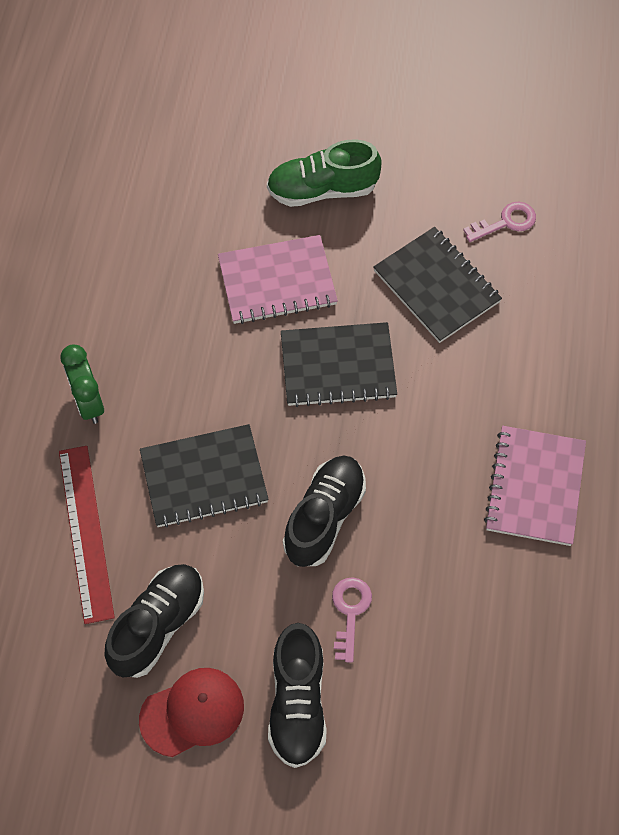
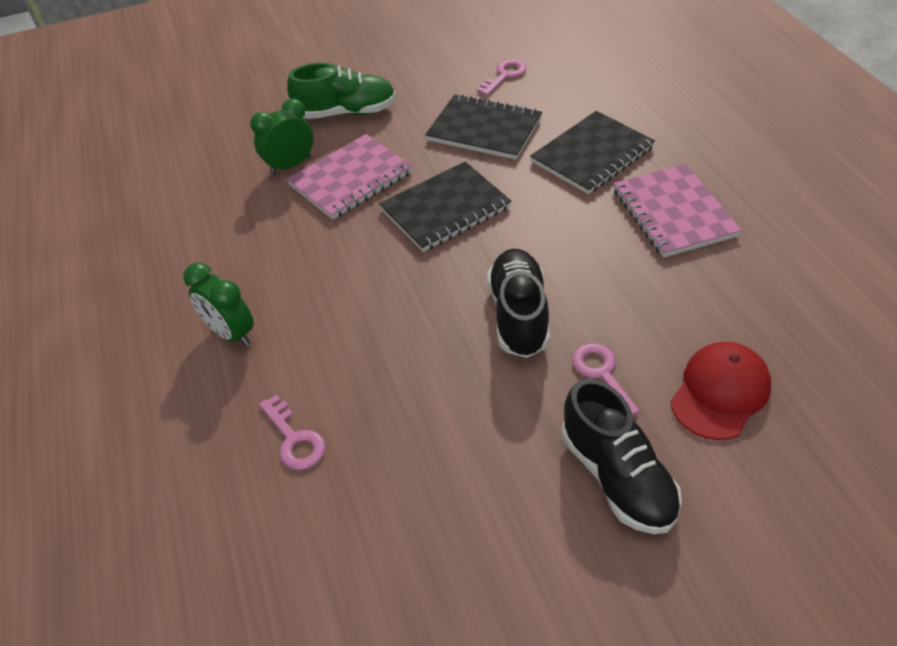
camera: 25 degrees left, 15 degrees down
(86, 532) = (294, 439): red ruler -> pink key
(158, 626) = (425, 483): black shoe -> none
(192, 712) = (519, 544): red cap -> red cap (720, 392)
(204, 478) = (384, 338): black notebook -> black notebook (592, 155)
(233, 233) = (290, 165): none -> green clock
(322, 190) = (346, 112): green shoe -> green shoe turned 150 degrees counterclockwise

